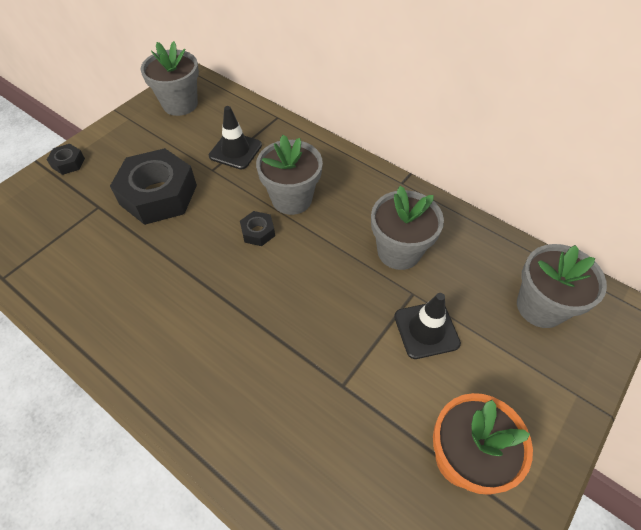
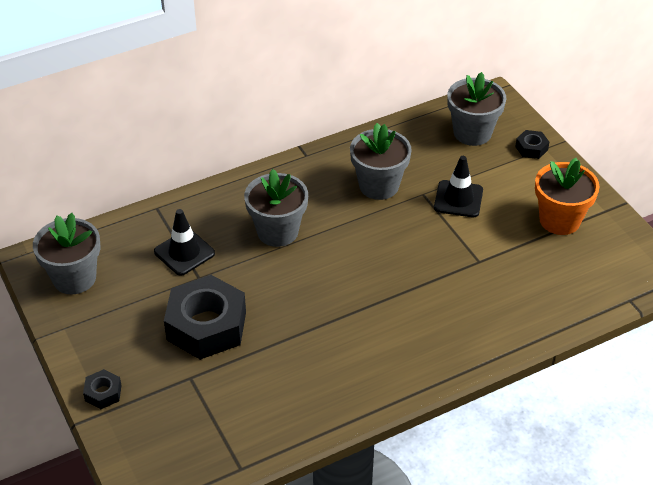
camera: 65 degrees left, 10 degrees down
(258, 232) = (302, 266): black nut -> black nut (531, 148)

